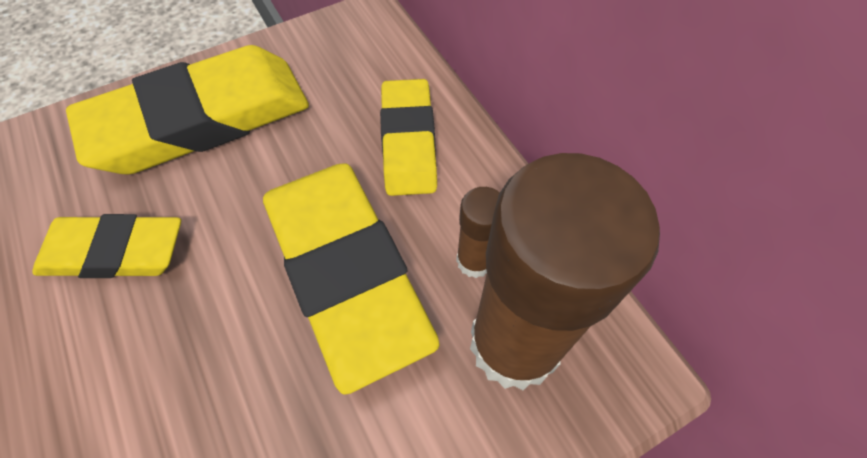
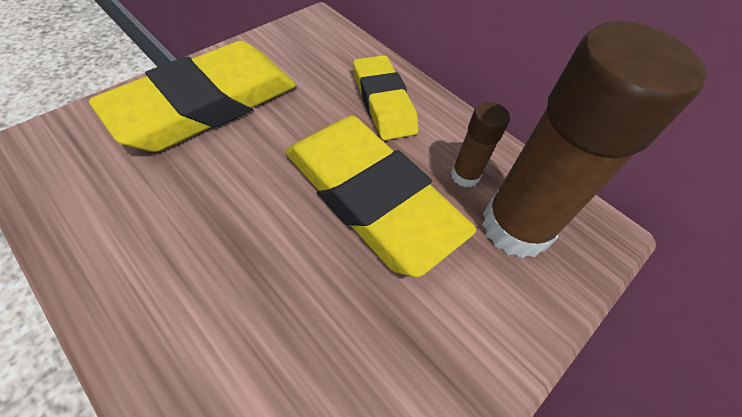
camera: 20 degrees left, 5 degrees down
(114, 252) = (163, 214): yellow eraser -> none

